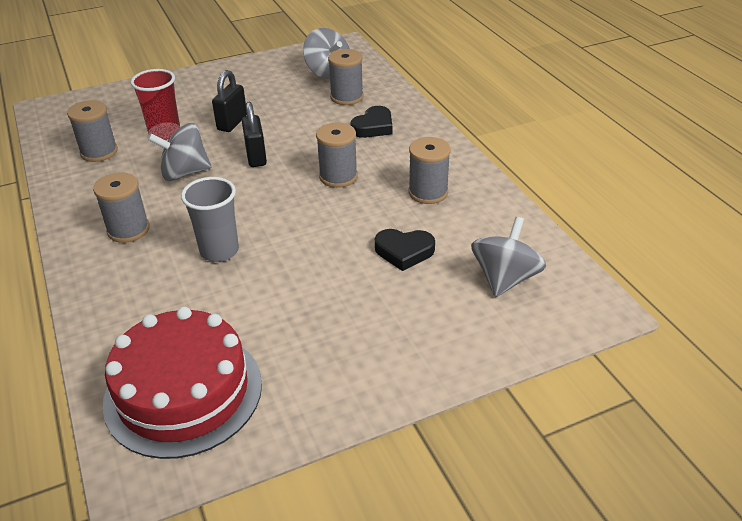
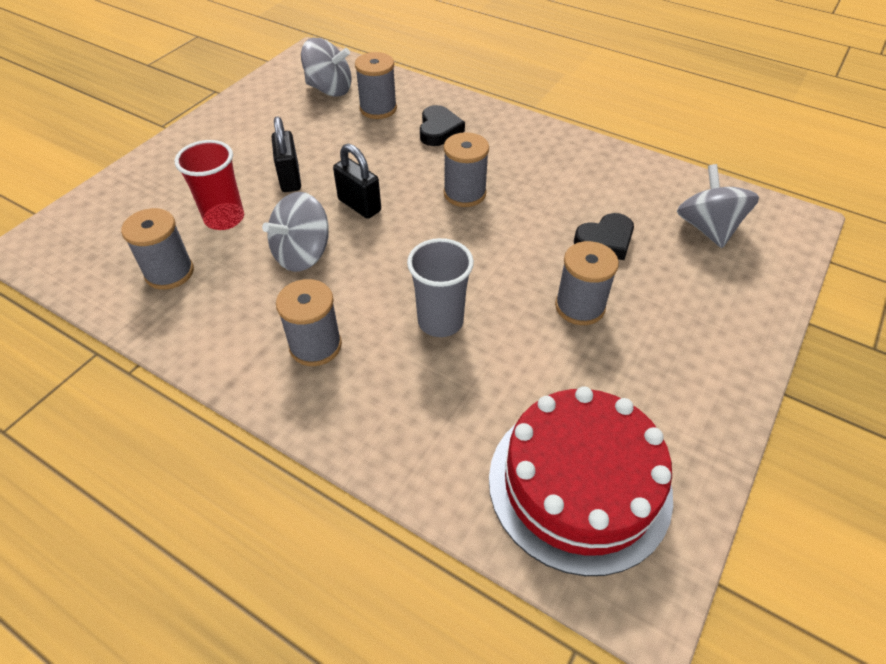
camera: 35 degrees left, 10 degrees up
(428, 192) = (560, 176): grey spool -> grey spool (579, 307)

